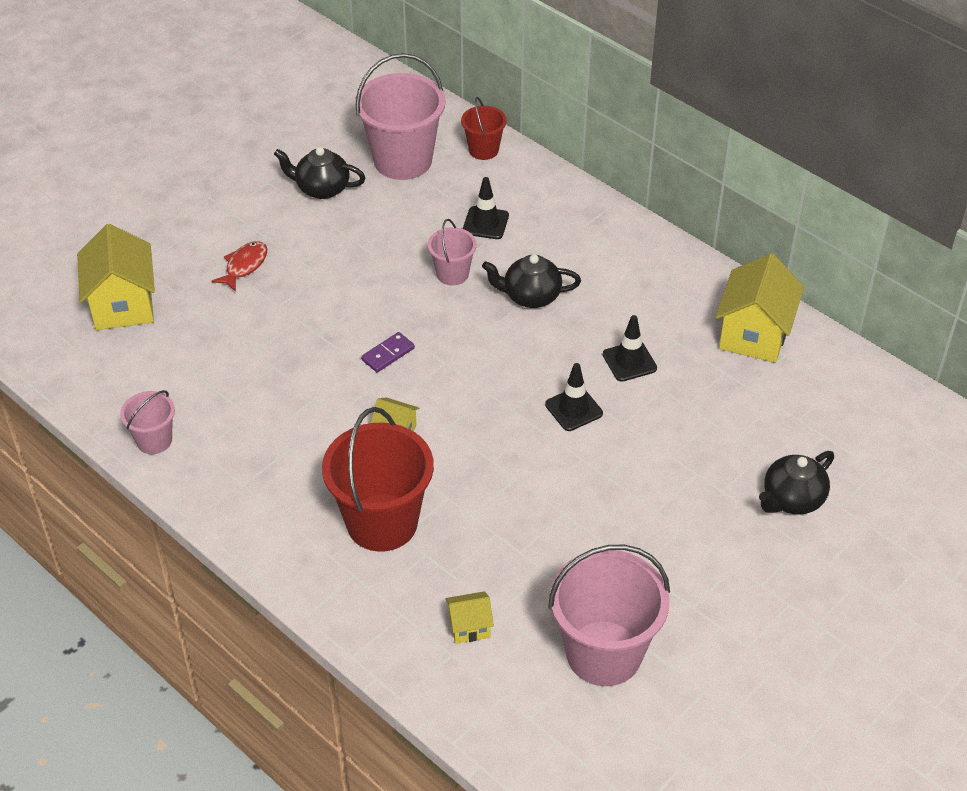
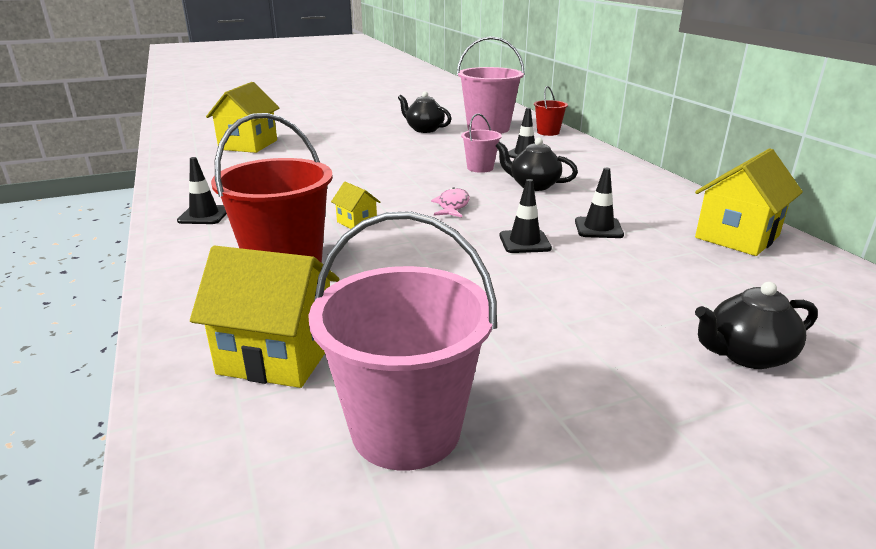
camera: 25 degrees right, 20 degrees down
(154, 440) = (182, 192): pink bucket -> none
(226, 474) = (204, 215): none -> black traffic cone
(244, 266) = (341, 144): red fish -> none
(388, 354) = (394, 189): purple domino -> none
(469, 627) = (278, 356): yellow house -> yellow house, size x2.03
(470, 367) = (452, 205): none -> pink fish

